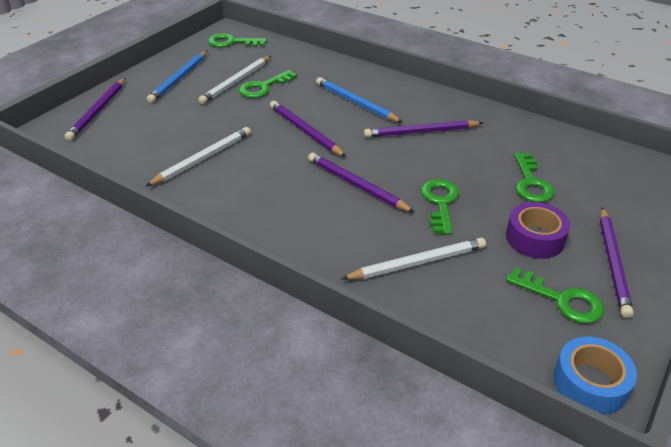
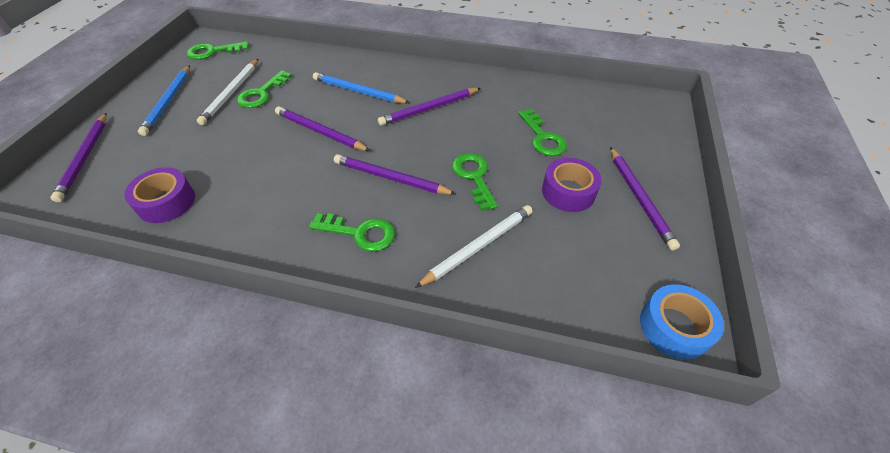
camera: 20 degrees left, 10 degrees up
(152, 160) = (166, 202): none -> purple tape
(203, 159) = (223, 187): white pencil -> none
(562, 300) = (616, 248): green key -> green key (360, 233)

